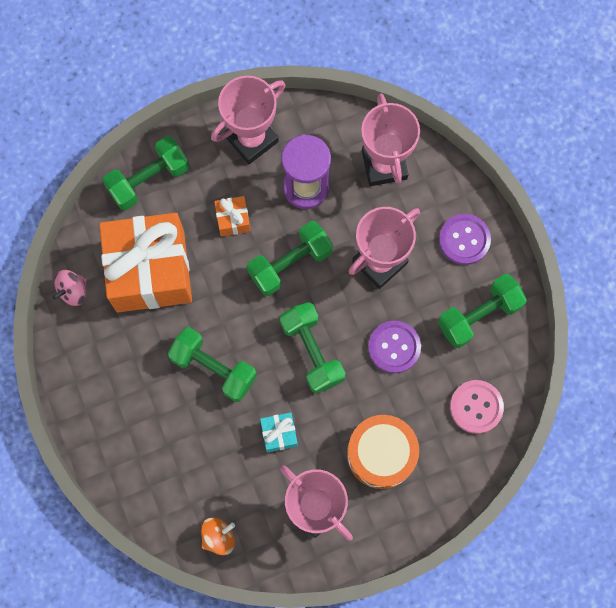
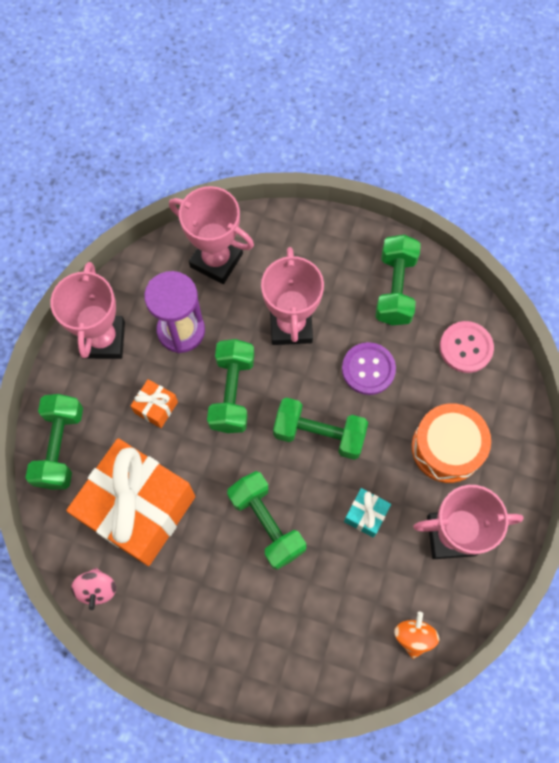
camera: 50 degrees left, 5 degrees down
(214, 368) = (266, 523): green dumbbell -> green dumbbell turned 75 degrees clockwise
(464, 240) = (327, 252): purple button -> none

